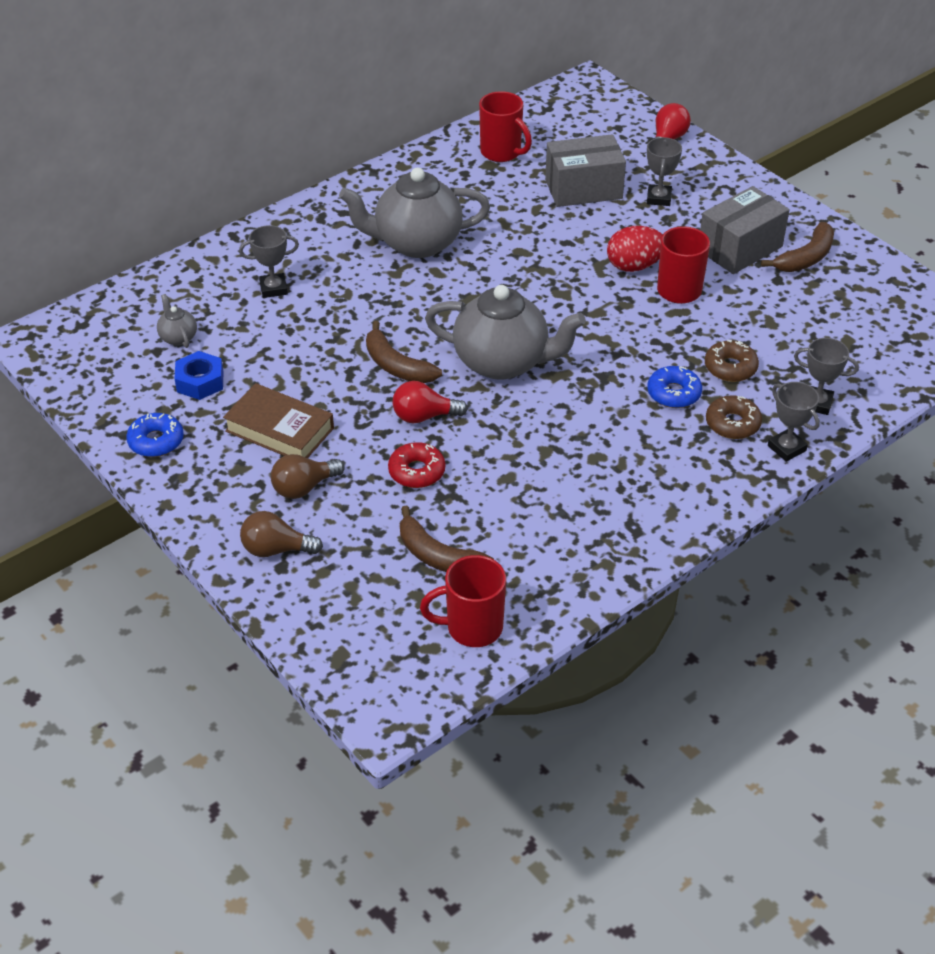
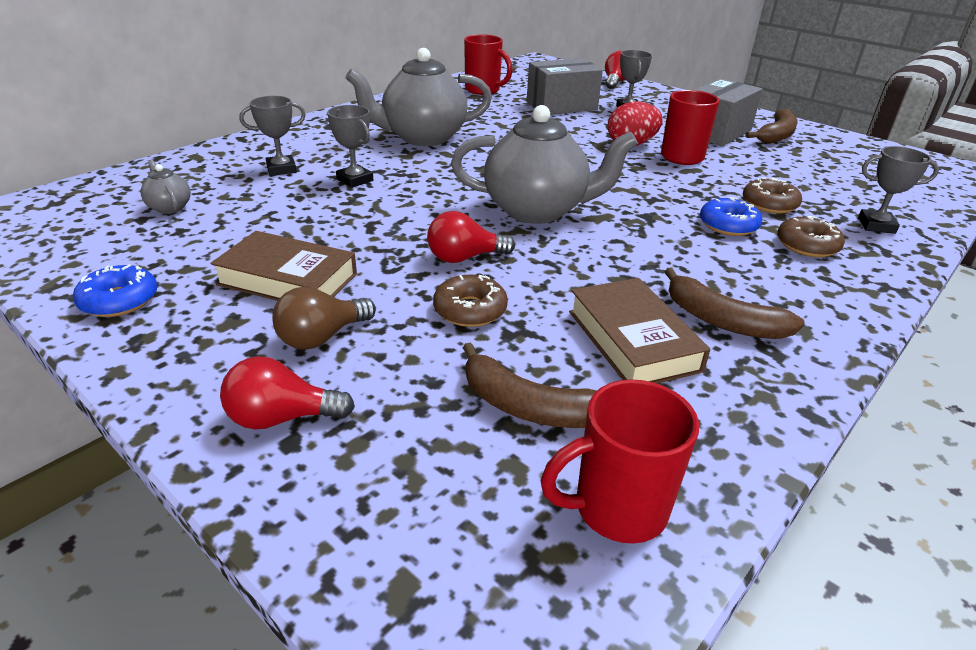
camera: 10 degrees left, 10 degrees down
(200, 381) = (190, 241): blue nut -> none
(276, 549) = (282, 418): brown light bulb -> red light bulb
(396, 366) = (422, 218): brown banana -> brown banana (722, 320)
(417, 471) = (470, 310): red donut -> brown donut
(532, 510) = (632, 340): none -> brown book
(786, 448) = (880, 262): grey trophy -> grey trophy (355, 180)

